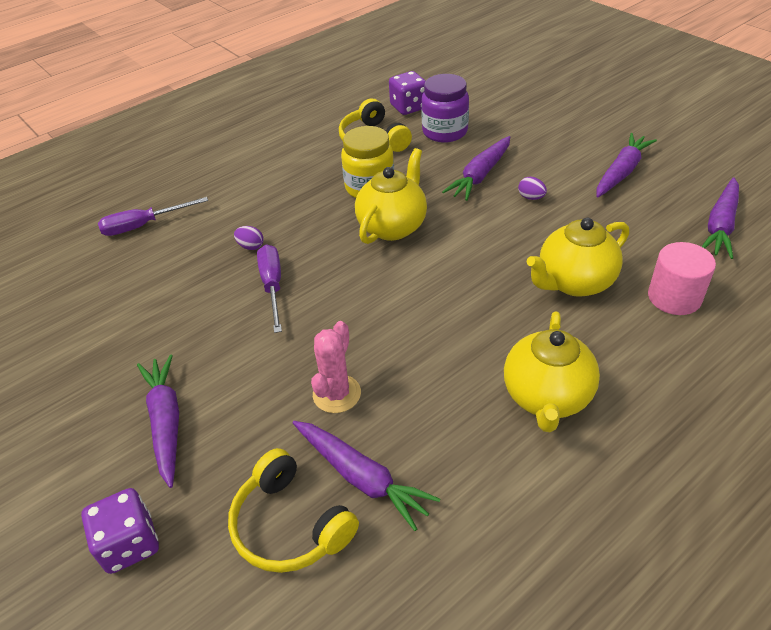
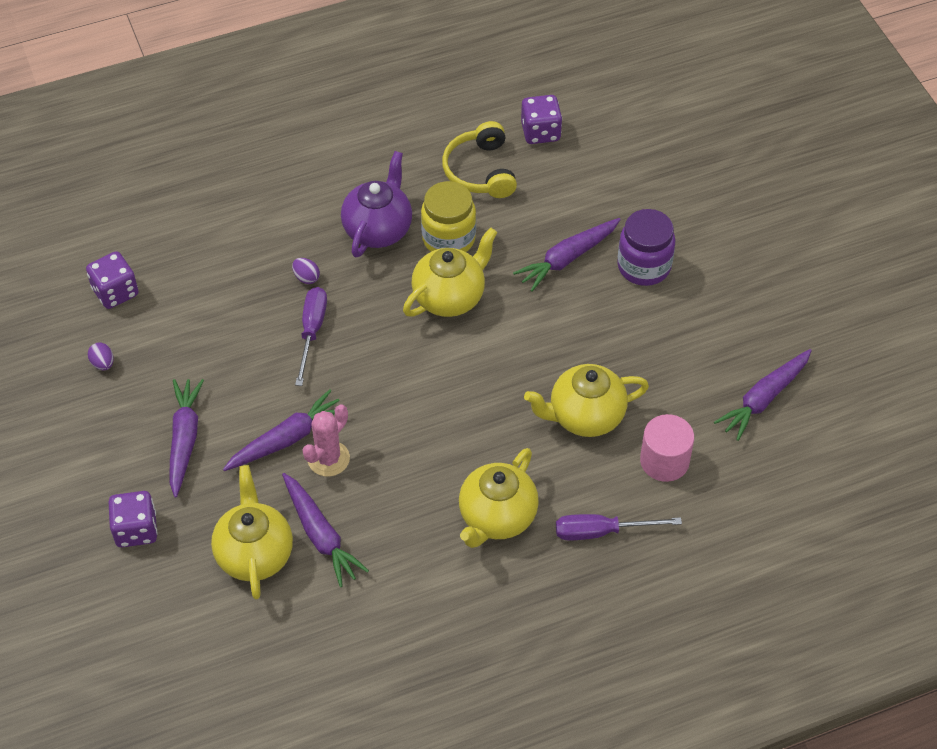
camera: 15 degrees right, 10 degrees up
(57, 306) = (115, 292): none -> purple dice
(143, 225) = (212, 217): purple screwdriver -> purple screwdriver (601, 531)
(290, 525) = (254, 553): yellow headphones -> yellow teapot
(303, 196) = (378, 229): none -> purple teapot
(445, 132) = (561, 184): purple jar -> purple jar (644, 266)
(531, 197) = (602, 304): purple egg -> purple egg (103, 363)
(621, 172) = (713, 301): purple carrot -> purple carrot (287, 439)

